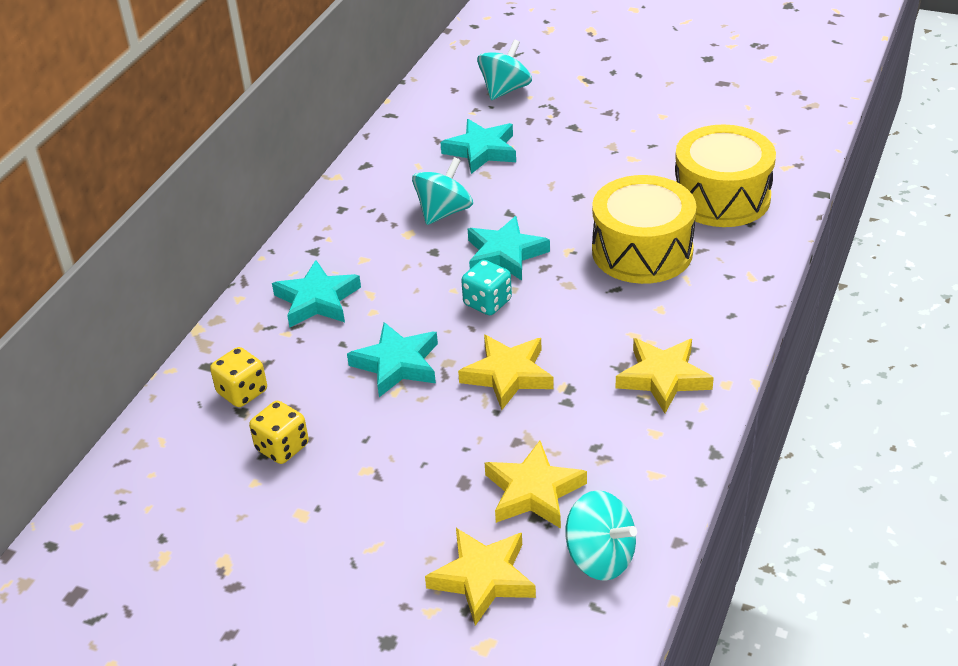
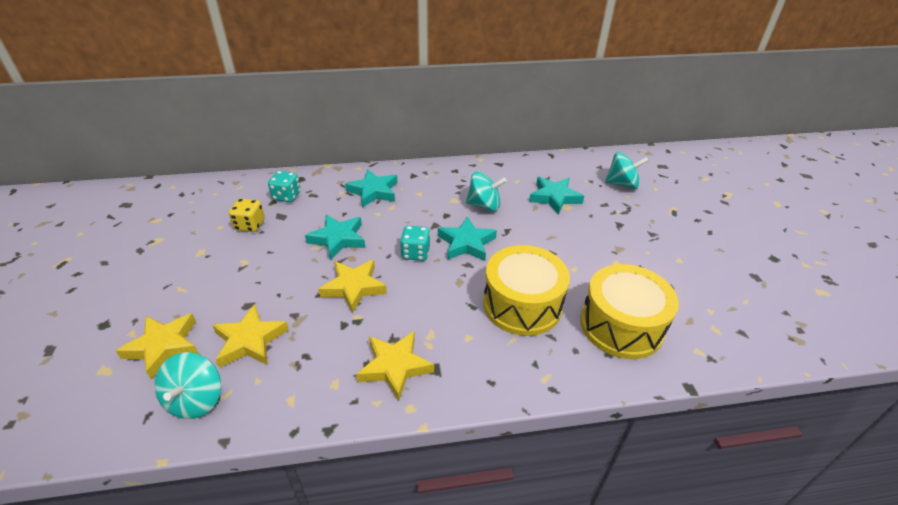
camera: 55 degrees right, 0 degrees up
(242, 392) = (287, 196): yellow dice -> turquoise dice

